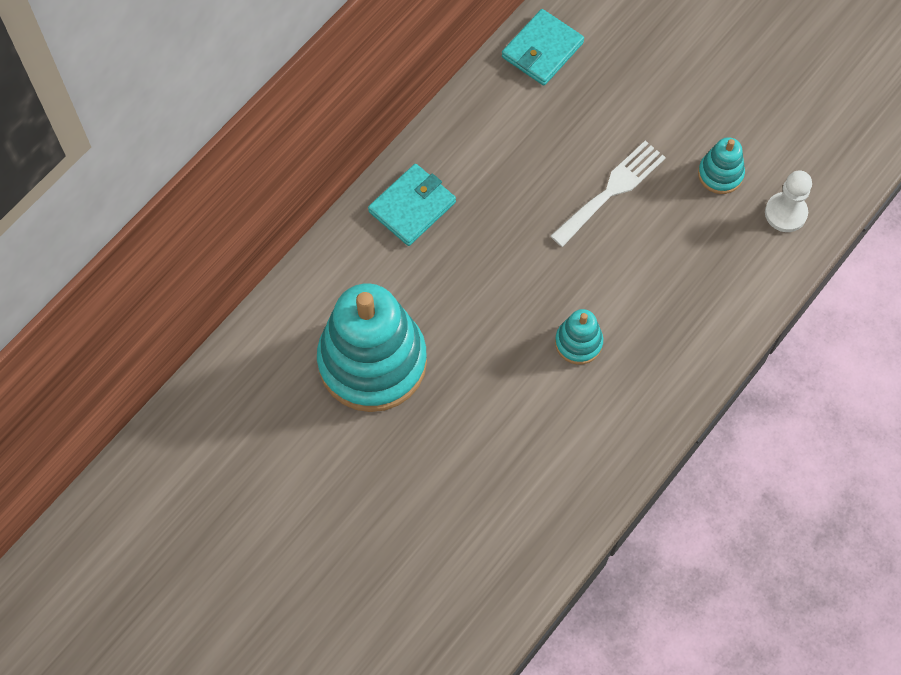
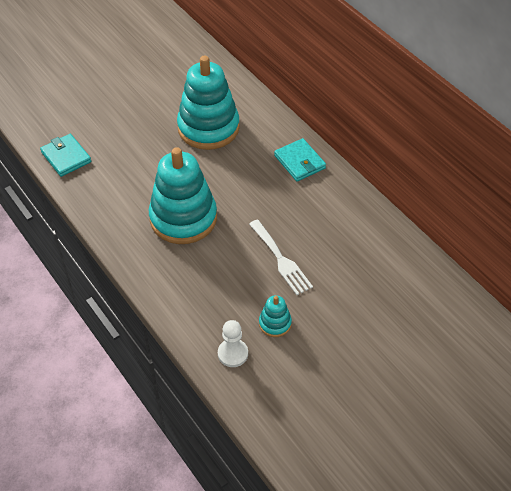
camera: 105 degrees right, 15 degrees down
(542, 50) = (398, 248): turquoise wallet -> turquoise wallet (66, 157)
(578, 342) = (183, 218): turquoise stacking toy -> turquoise stacking toy, size x2.26

